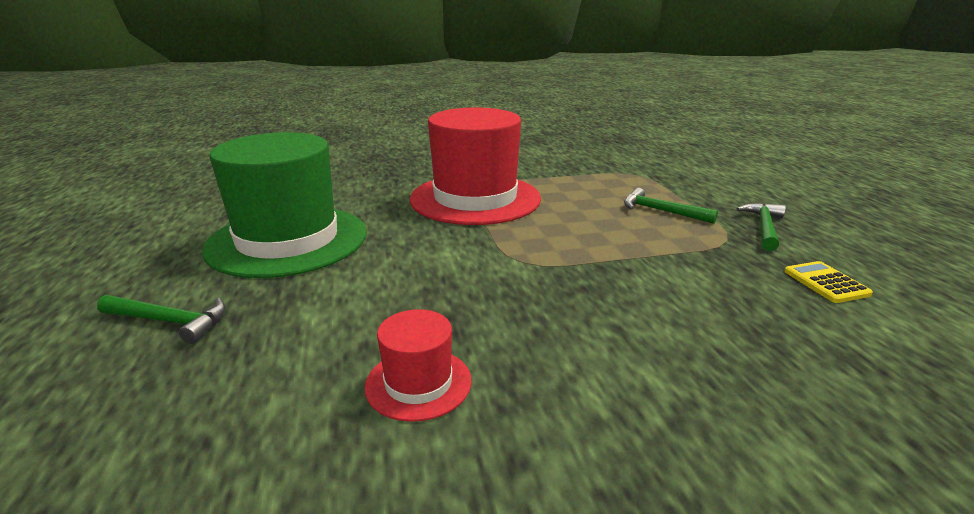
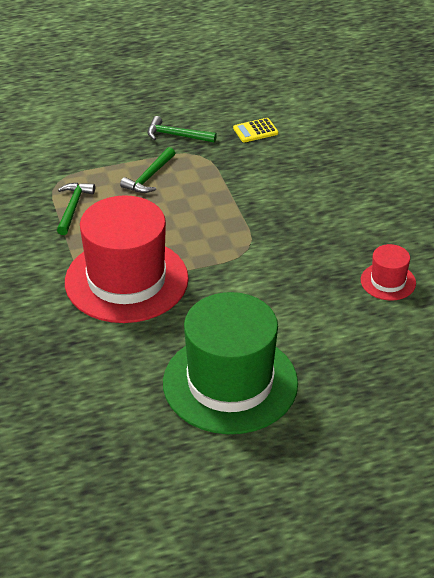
camera: 95 degrees left, 15 degrees up
(170, 321) = (360, 403): green hammer -> green hammer (73, 207)

